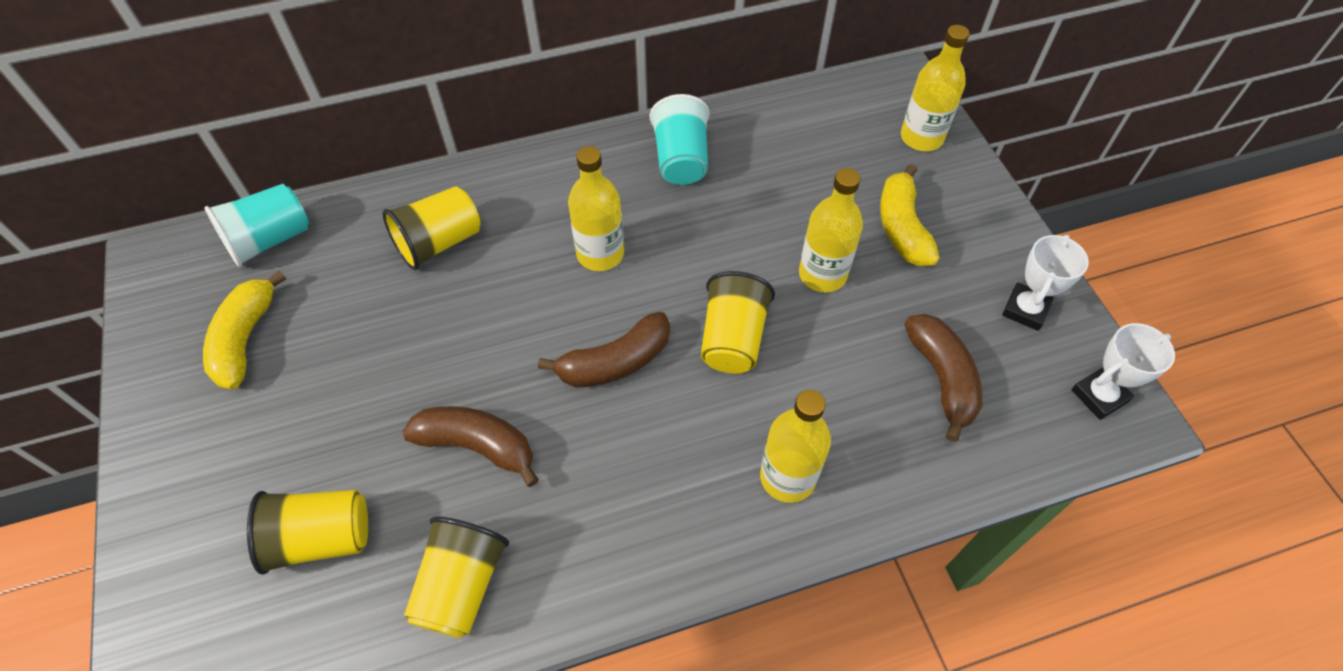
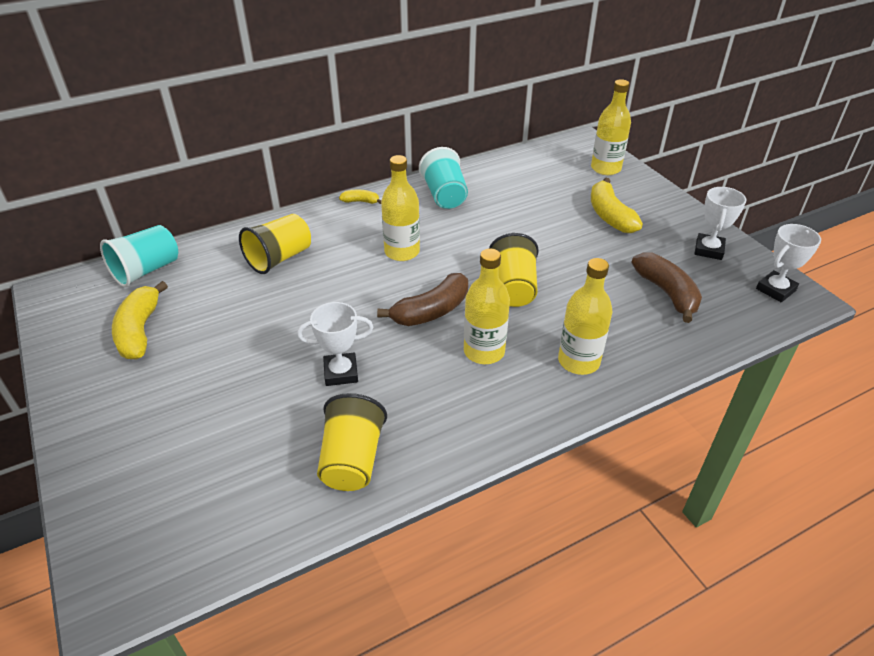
camera: 10 degrees left, 15 degrees down
(321, 538) = (230, 445): yellow cup -> none
(477, 446) = (341, 372): brown banana -> white trophy
(565, 156) = (360, 201): none -> yellow banana
(822, 274) = (564, 246): yellow bottle -> yellow bottle (484, 351)

